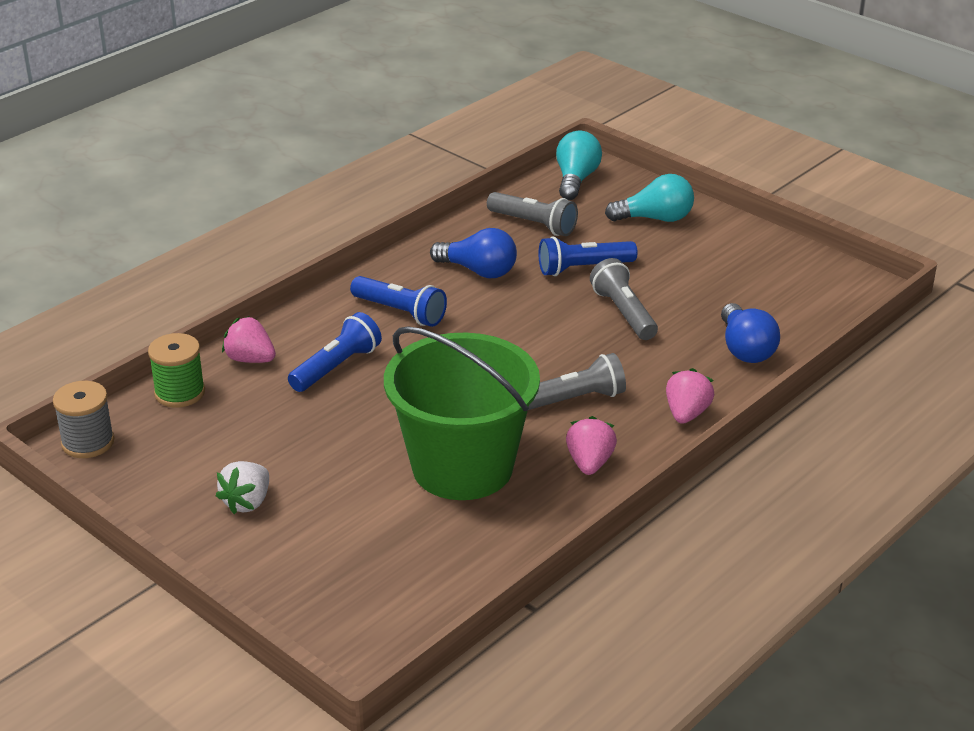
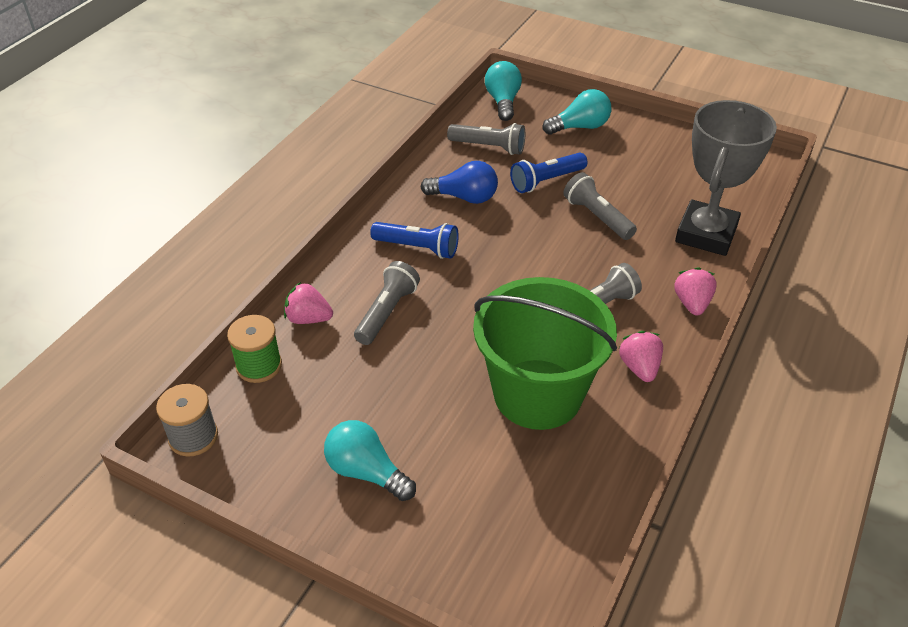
camera: 15 degrees left, 10 degrees up
(247, 502) = (366, 472): white strawberry -> turquoise light bulb
(336, 367) = (387, 312): blue flashlight -> grey flashlight
(745, 349) = (706, 234): blue light bulb -> grey trophy

